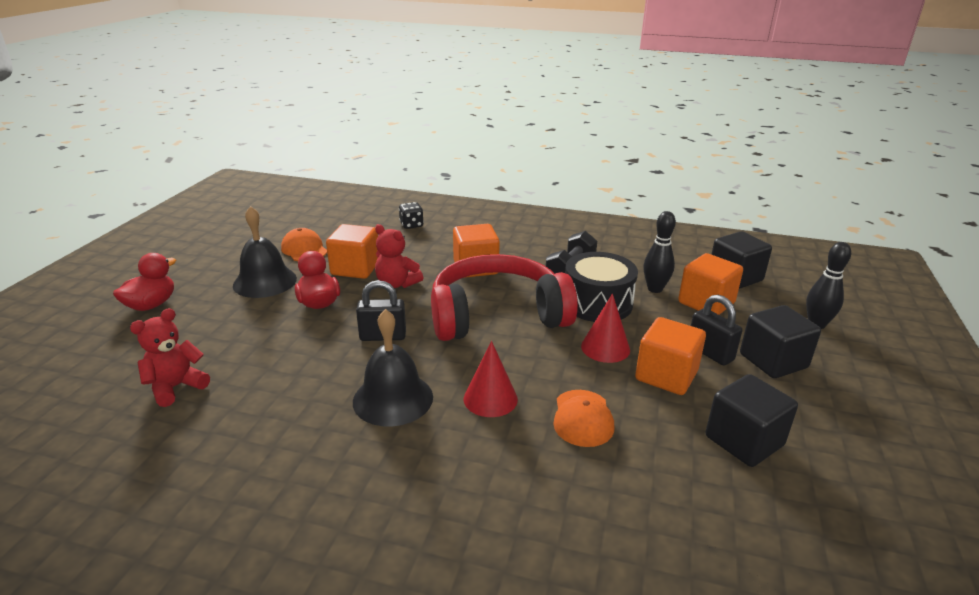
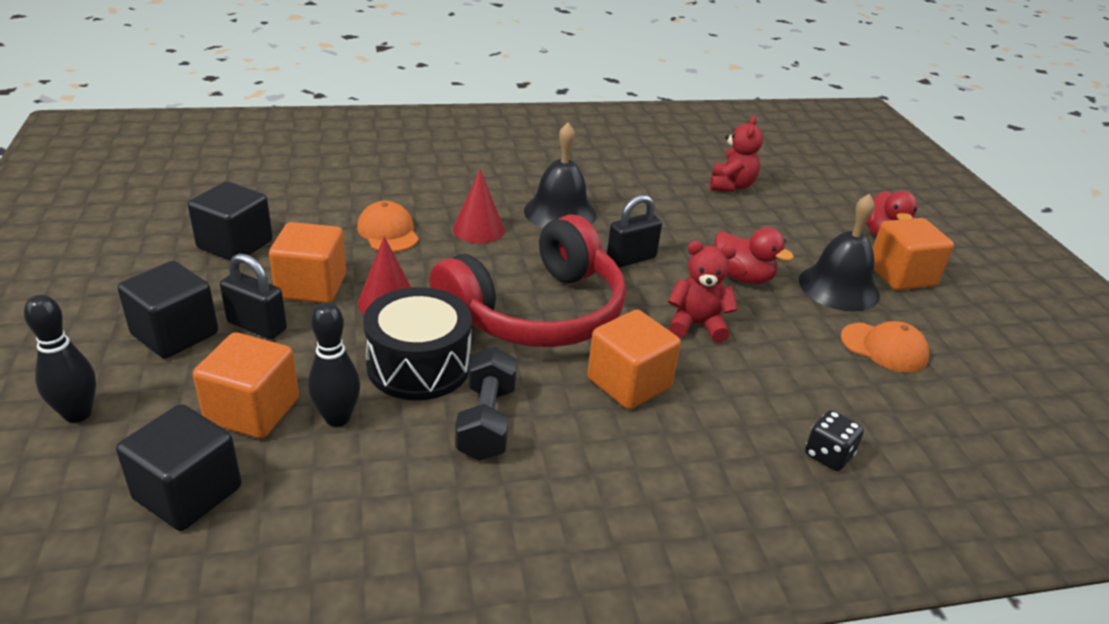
camera: 150 degrees right, 5 degrees up
(355, 268) = (775, 334): orange cube -> orange cube (901, 275)

